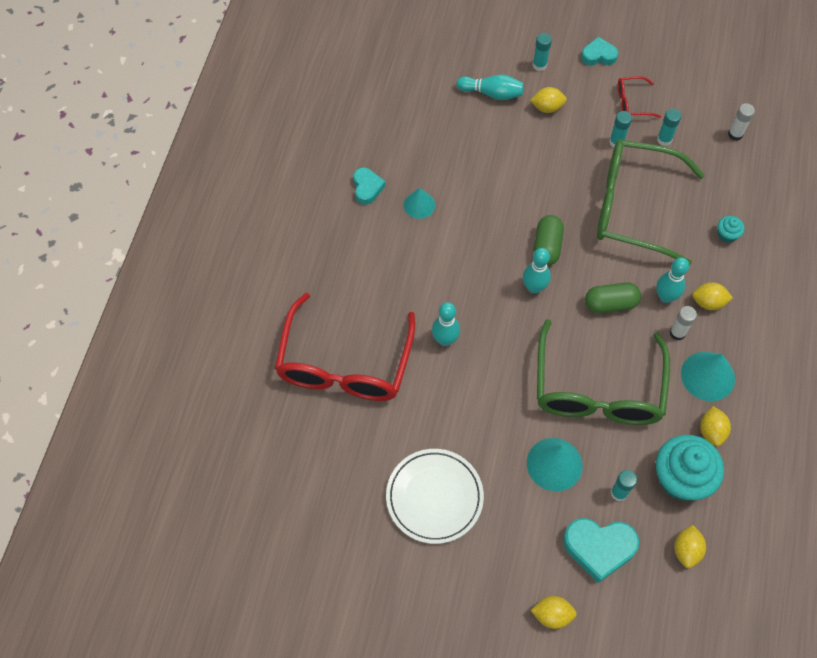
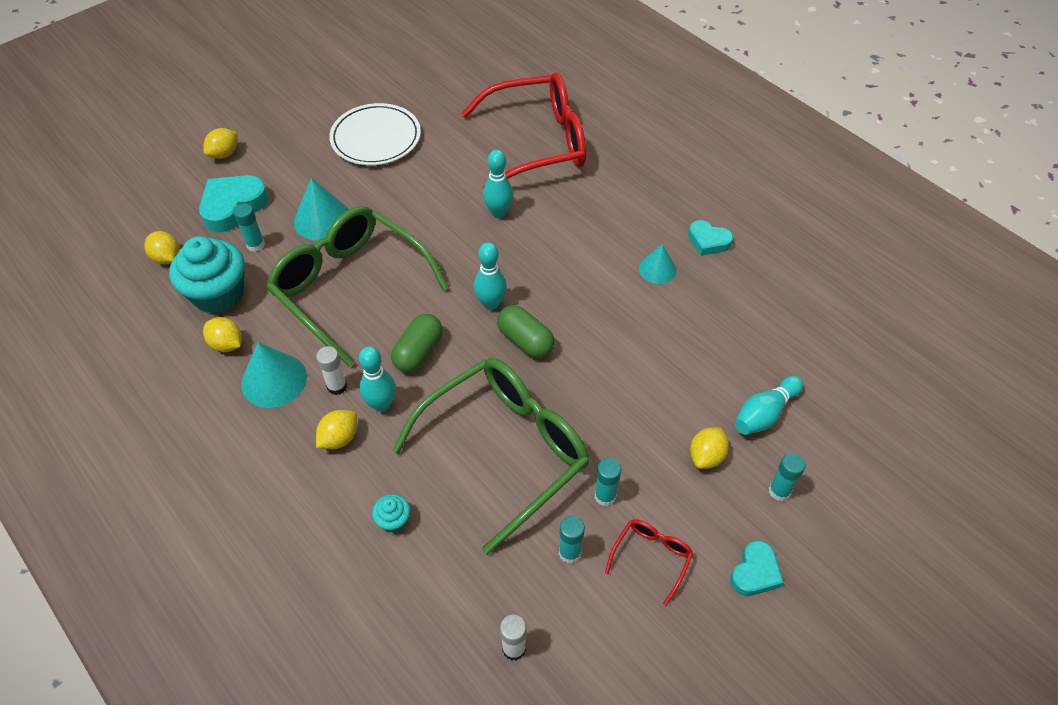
camera: 125 degrees right, 10 degrees down
(345, 363) = (536, 143): red glasses -> red glasses turned 120 degrees clockwise

